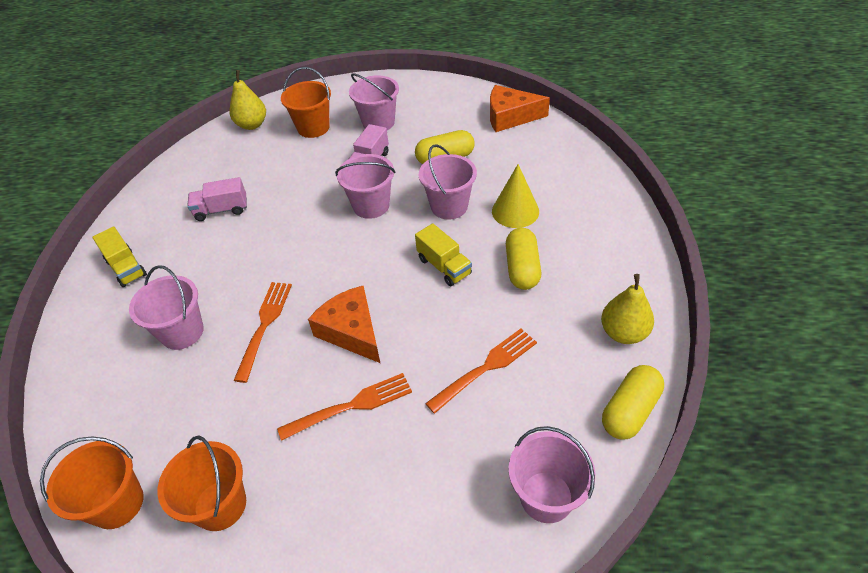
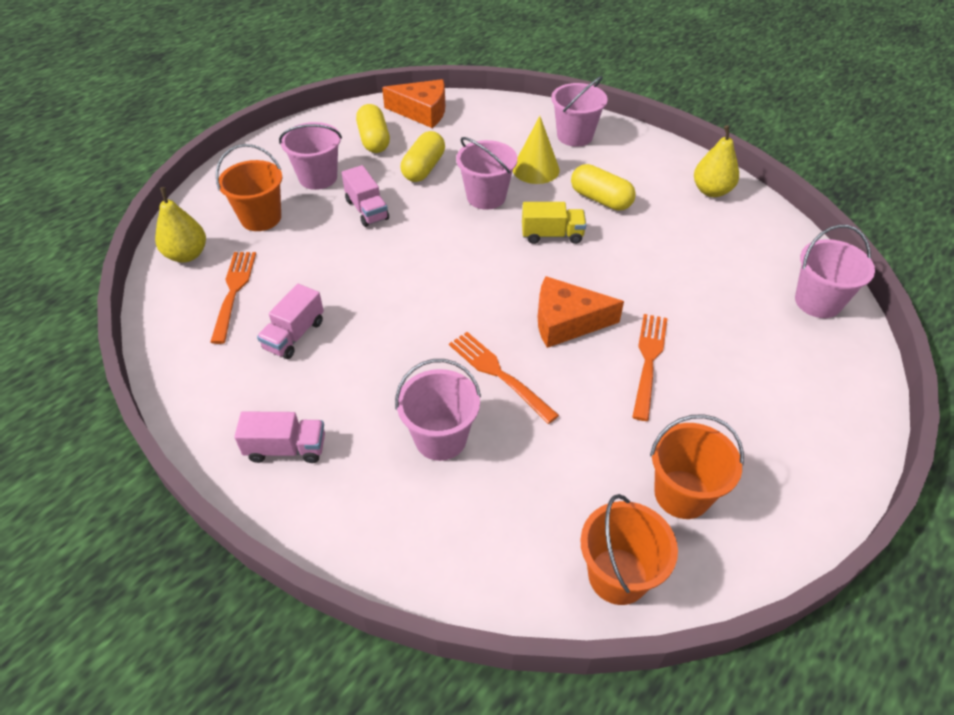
camera: 55 degrees left, 0 degrees up
(126, 268) = (286, 448): yellow truck -> pink truck
(371, 206) = (426, 237): pink bucket -> pink bucket (575, 136)
(486, 368) = (680, 269): orange fork -> orange fork (234, 292)
(510, 117) = (422, 112): orange cheese -> orange cheese turned 120 degrees counterclockwise
(629, 410) = (779, 226): yellow capsule -> yellow capsule (374, 140)

